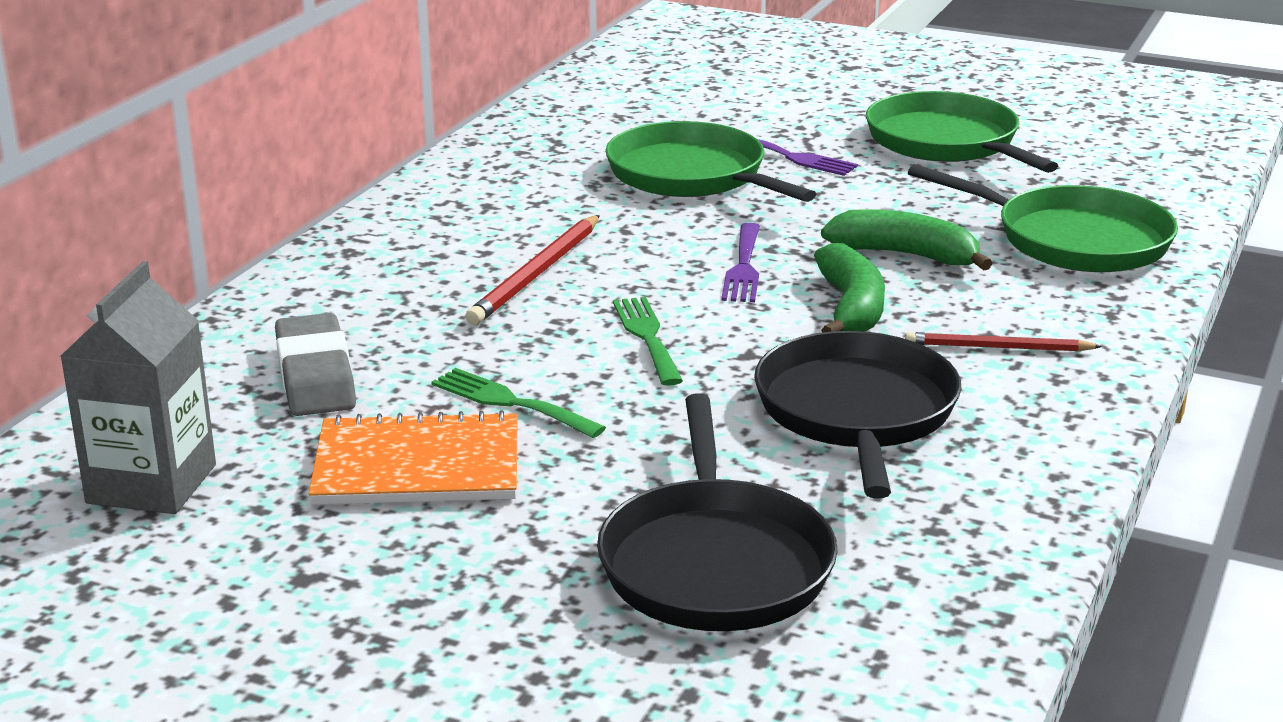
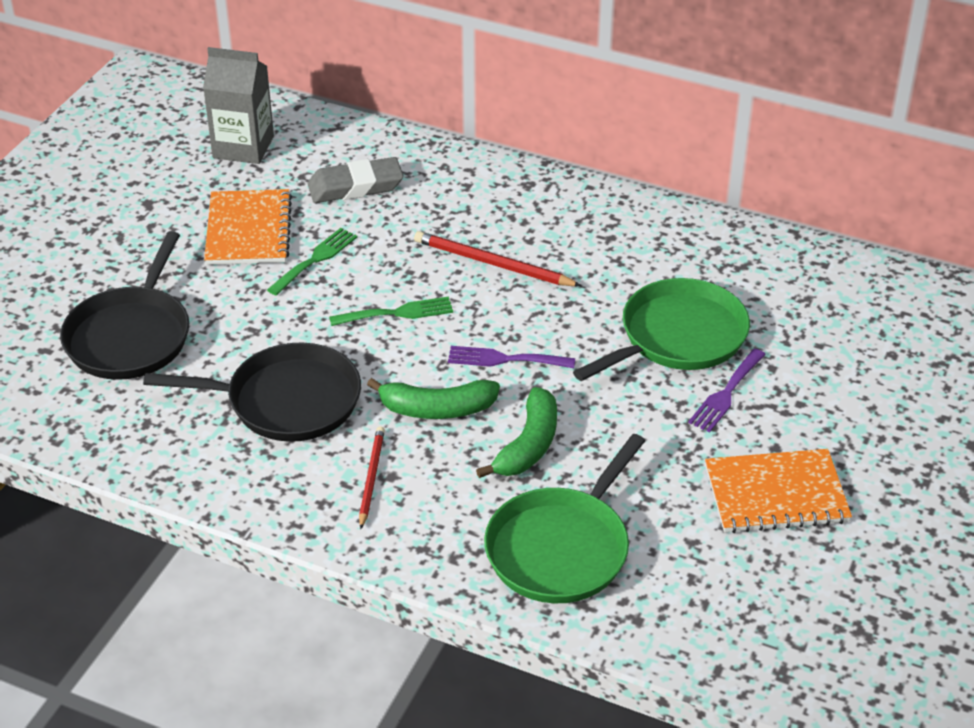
camera: 90 degrees right, 15 degrees up
(715, 563) = (130, 336): black pan -> black pan turned 75 degrees counterclockwise
(946, 142) = (776, 494): green pan -> orange notebook

